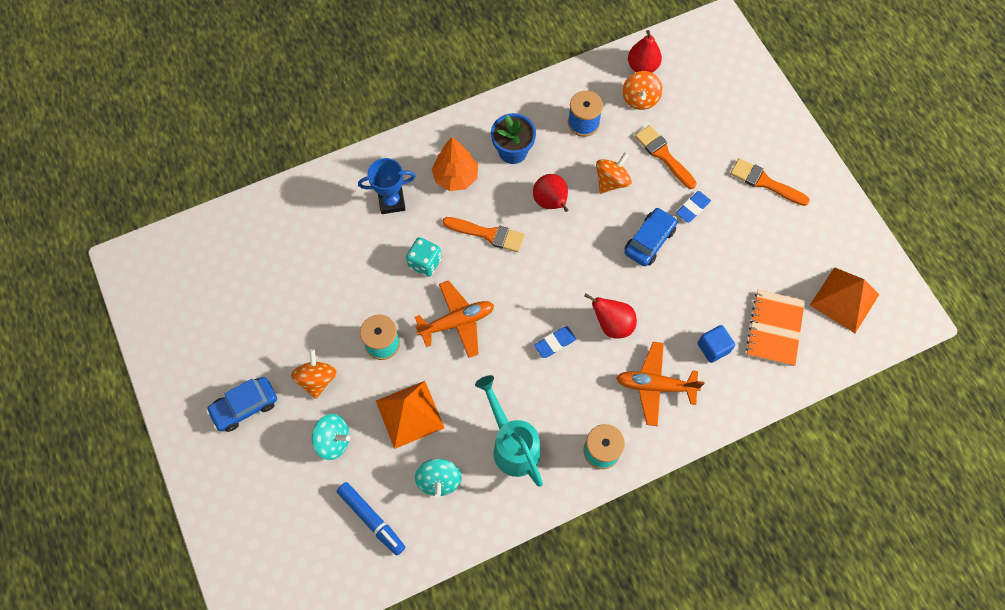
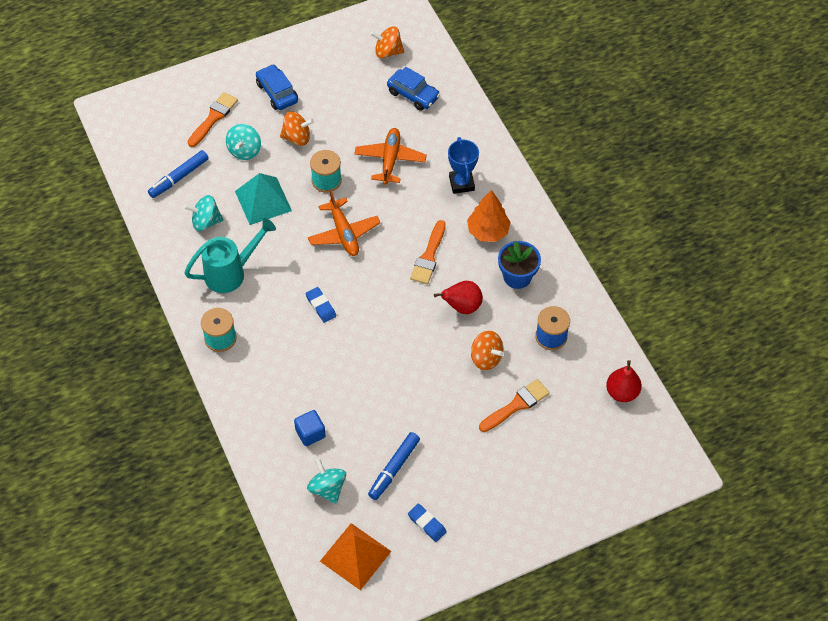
camera: 90 degrees right, 10 degrees down
(410, 414) = (263, 201): orange pyramid -> turquoise pyramid
(425, 263) = (401, 209): turquoise dice -> none
(612, 324) = (337, 352): red pear -> none
(640, 99) = (582, 388): orange spinning top -> orange spinning top (388, 52)
(649, 241) = (421, 387): blue car -> blue car (413, 94)
(655, 386) = (276, 383): orange plane -> orange plane (390, 160)
(692, 208) = (457, 427): blue eraser -> blue eraser (427, 524)
(744, 265) = (394, 468): none -> blue marker
(765, 182) = (487, 496): orange brush -> orange brush (213, 118)
(774, 328) = (327, 488): orange notebook -> turquoise spinning top

